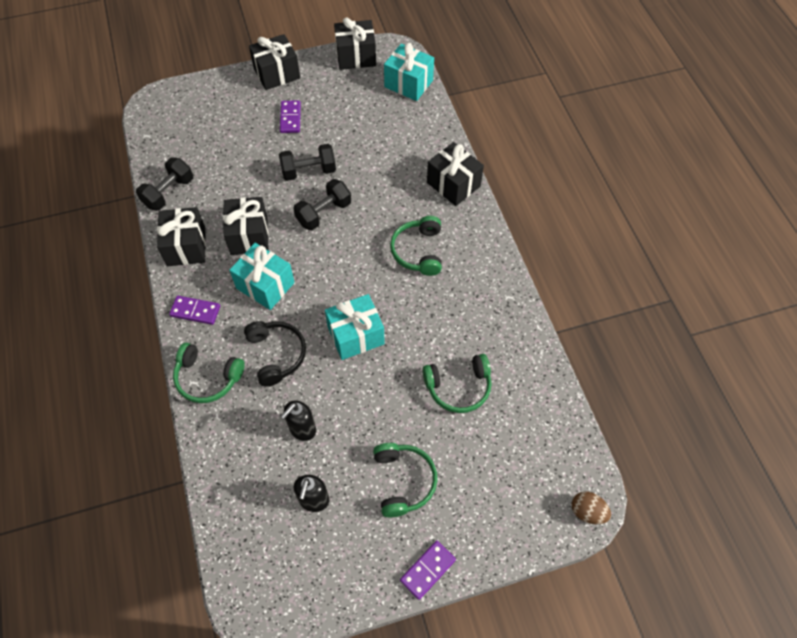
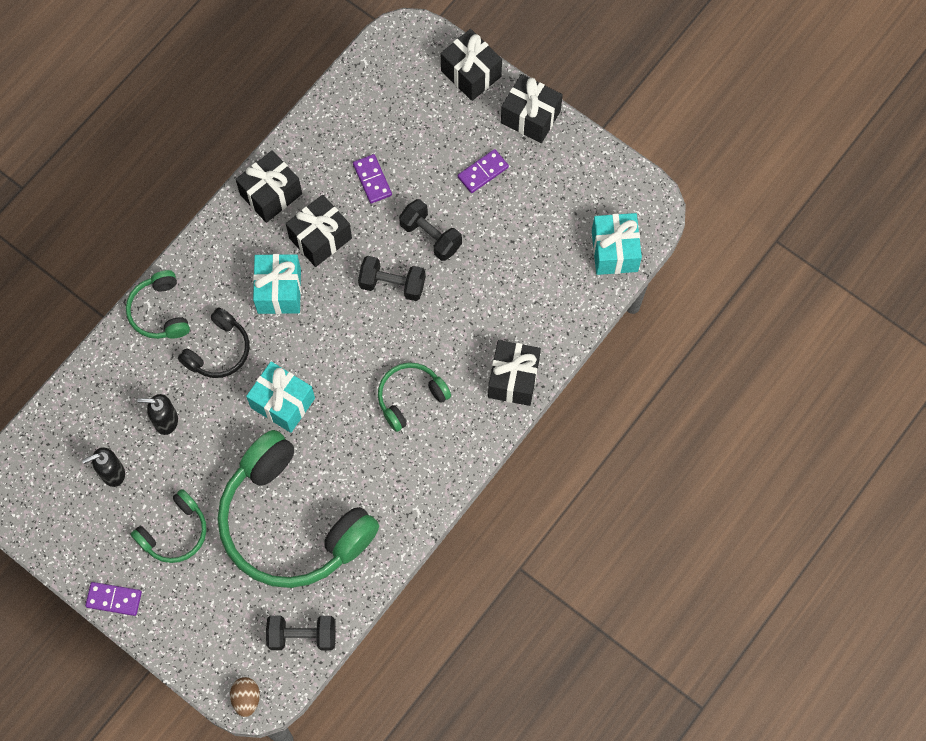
camera: 55 degrees right, 10 degrees up
(169, 193) = (316, 133): black dumbbell -> black dumbbell (302, 635)
(195, 311) = (213, 253): purple domino -> purple domino (372, 180)
(356, 56) = (613, 175): black gift -> black gift (471, 73)
(458, 387) = (291, 523): green headphones -> green headphones, size x2.13

